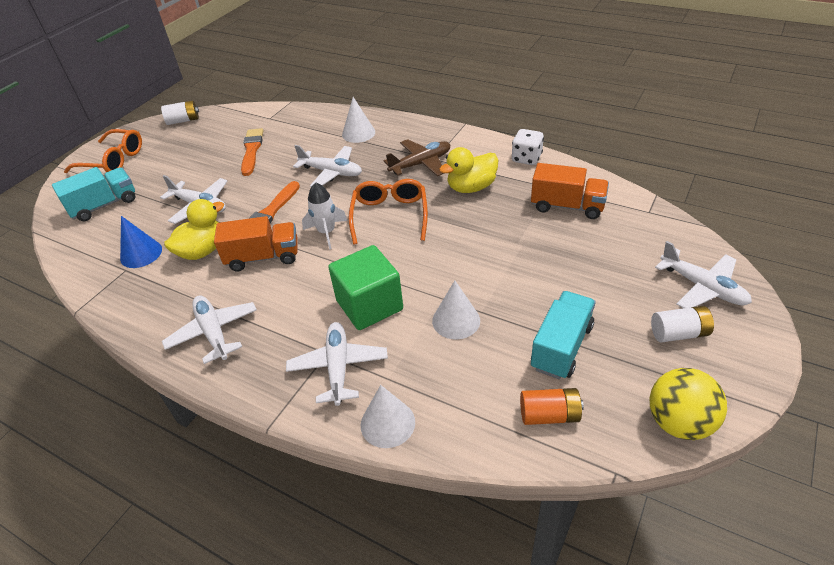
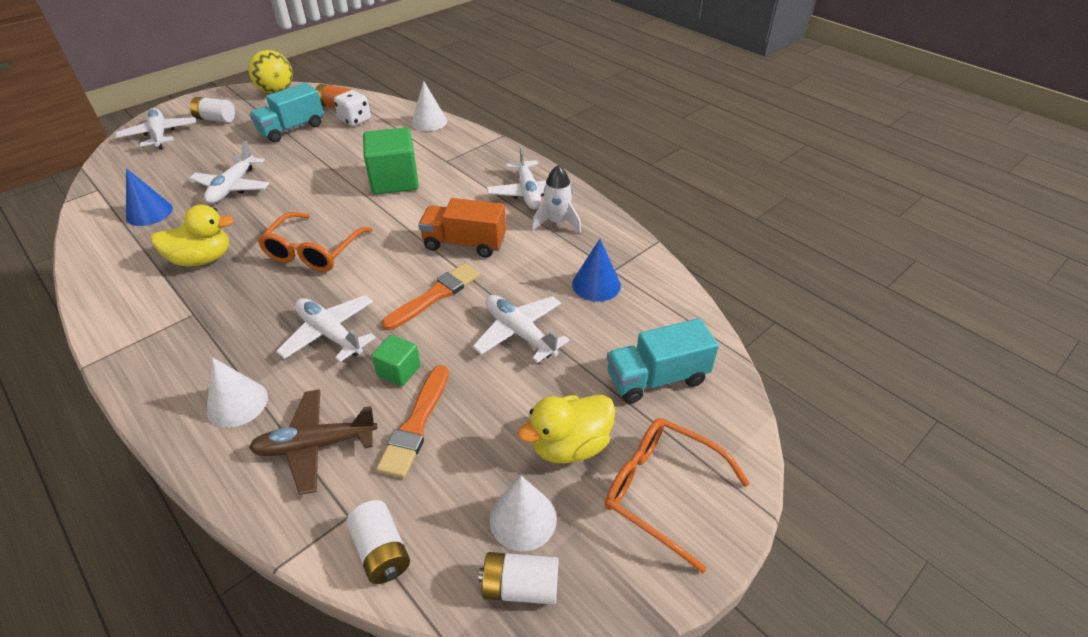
camera: 165 degrees left, 0 degrees up
(203, 251) = (525, 268): yellow duck -> yellow duck (569, 445)
(248, 114) = (381, 551): none -> white battery
(274, 167) = (399, 371): none -> green cube
(326, 232) = (388, 252): white rocket -> white rocket (557, 222)
(338, 367) = (442, 151): white plane -> white plane (233, 187)
(421, 164) = (216, 310): brown plane -> brown plane (316, 445)
(456, 320) = (341, 157): white cone -> white cone (523, 519)
(526, 158) = (101, 278): white dice -> white dice (355, 120)
(567, 206) = (149, 213): orange truck -> blue cone

